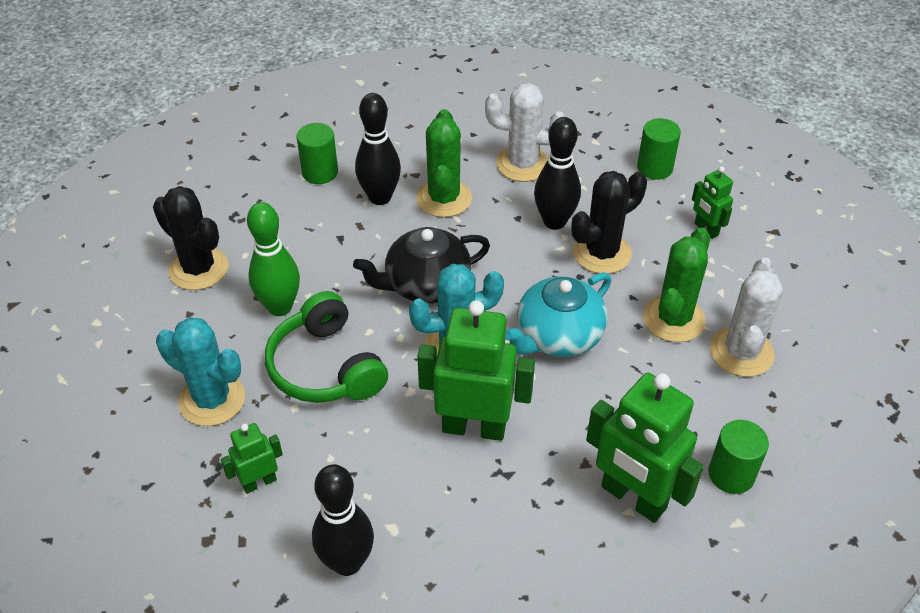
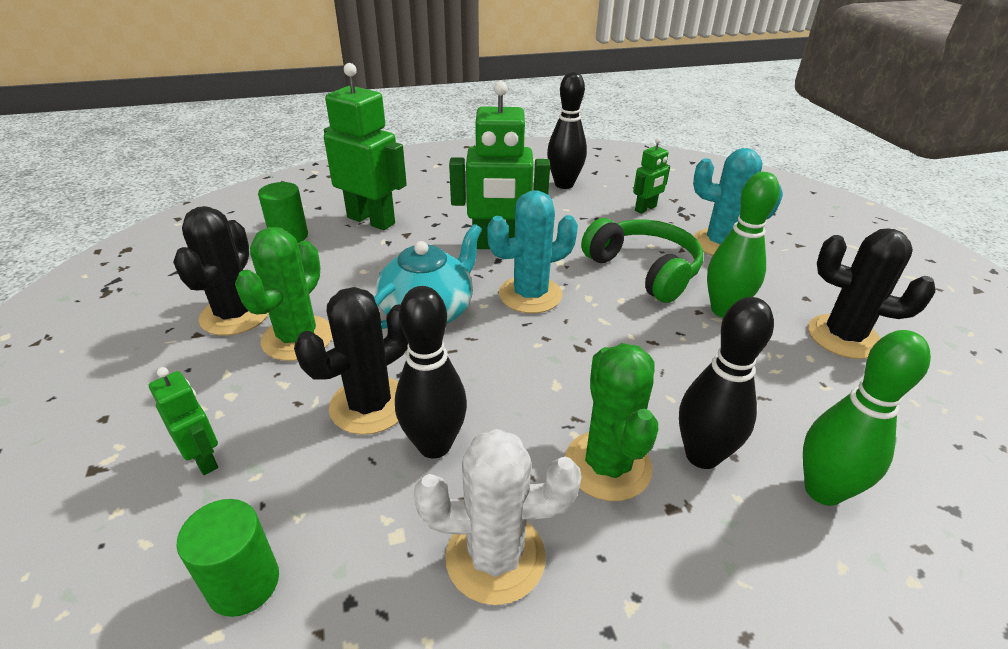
camera: 170 degrees right, 10 degrees down
(320, 172) = (823, 490): green cylinder -> green bowling pin
(426, 284) = (583, 346): black teapot -> none
(741, 352) = (235, 315): white cactus -> black cactus

